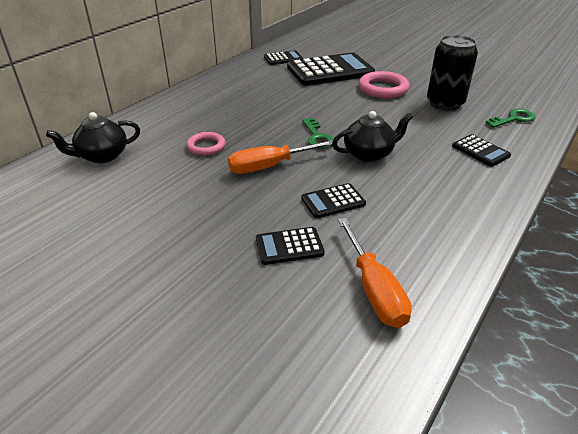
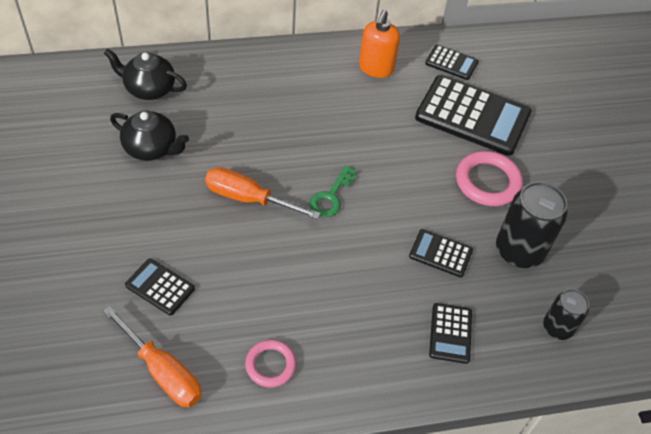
camera: 40 degrees right, 15 degrees up
(206, 146) = (231, 136): pink ring -> pink ring (270, 365)
(246, 78) = (376, 68): none -> orange soap dispenser
(333, 201) = (244, 275): black calculator -> black calculator (440, 253)
(369, 154) = (345, 251): black teapot -> black teapot (151, 148)
(373, 289) = (162, 371): orange screwdriver -> orange screwdriver turned 75 degrees counterclockwise
(513, 119) = (557, 328): green key -> black can

